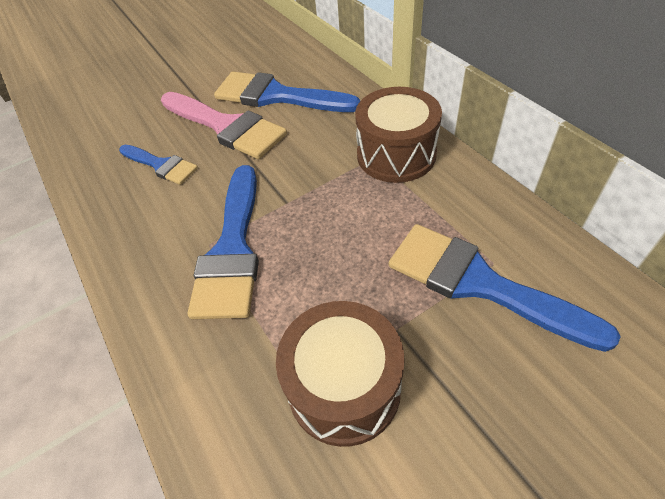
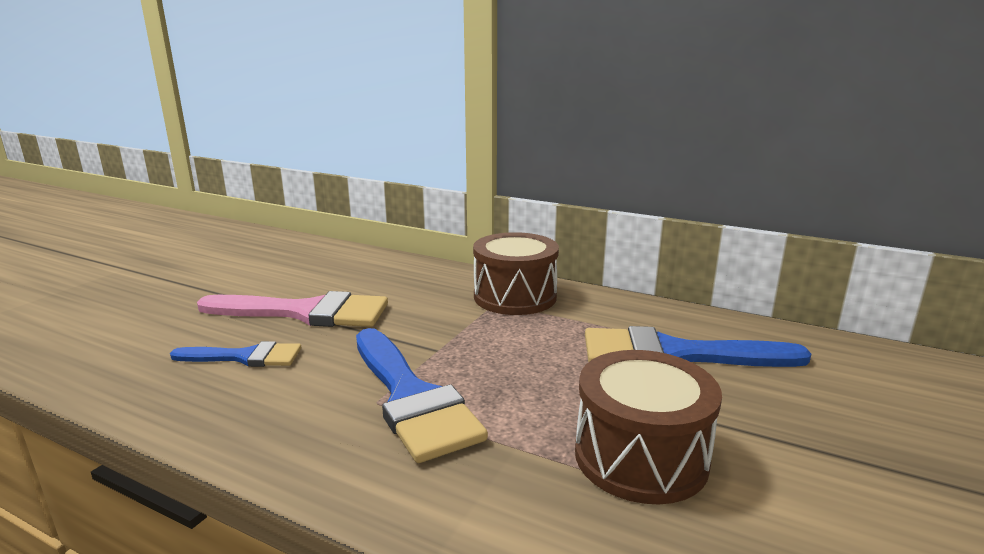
camera: 35 degrees left, 30 degrees down
(276, 96) = (346, 282): blue brush -> none

